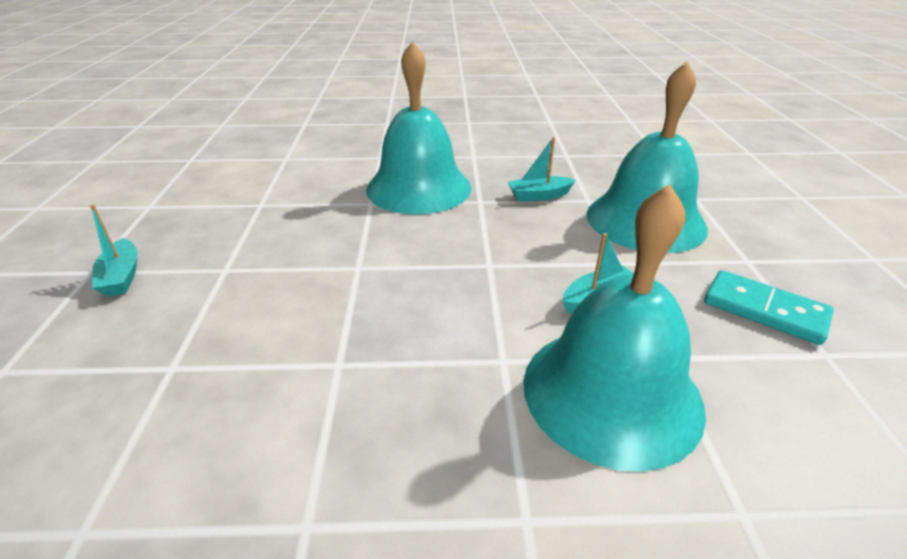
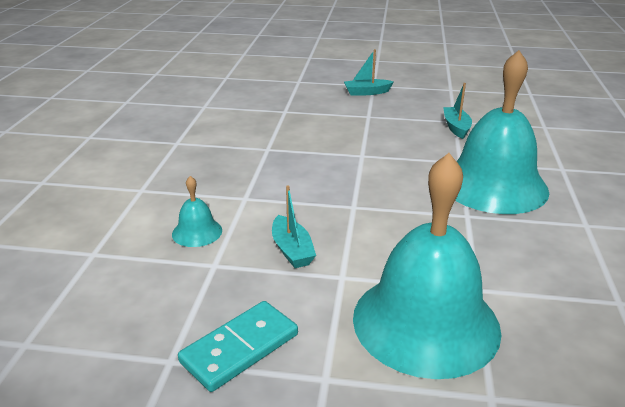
camera: 100 degrees right, 5 degrees down
(539, 196) = (484, 254): turquoise boat -> turquoise boat (456, 127)
(611, 392) = (197, 232): turquoise bell -> turquoise bell, size x0.42

